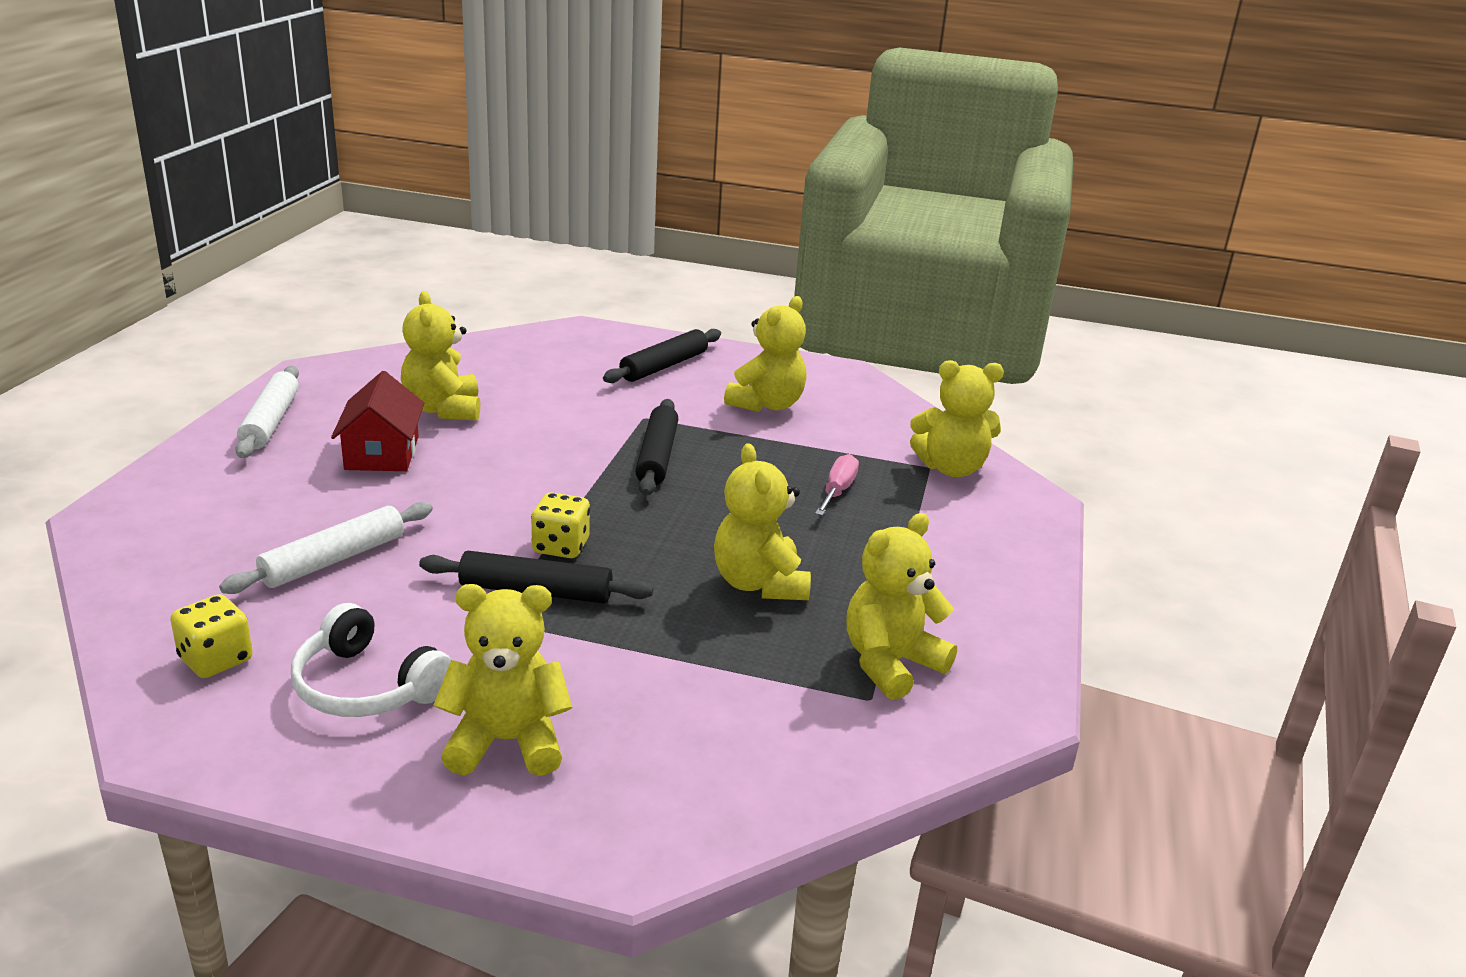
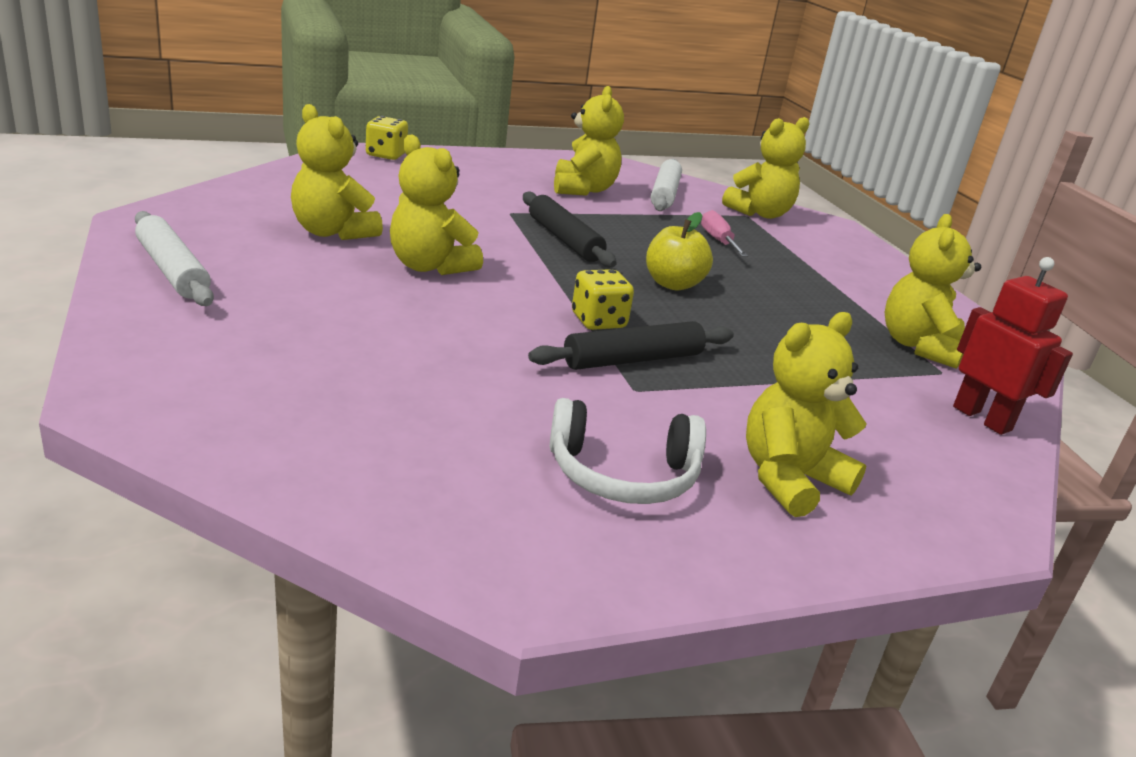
camera: 35 degrees left, 0 degrees up
(216, 660) = (456, 497): yellow dice -> yellow dice (386, 155)
(334, 560) = (429, 378): white rolling pin -> white rolling pin (665, 194)
(382, 453) = (332, 278): red house -> none
(664, 366) = (467, 172): black rolling pin -> none
(701, 527) = (673, 284): none -> yellow apple
(759, 584) = (769, 315): yellow teddy bear -> yellow teddy bear (430, 266)
(828, 759) = (982, 418): none -> red robot

